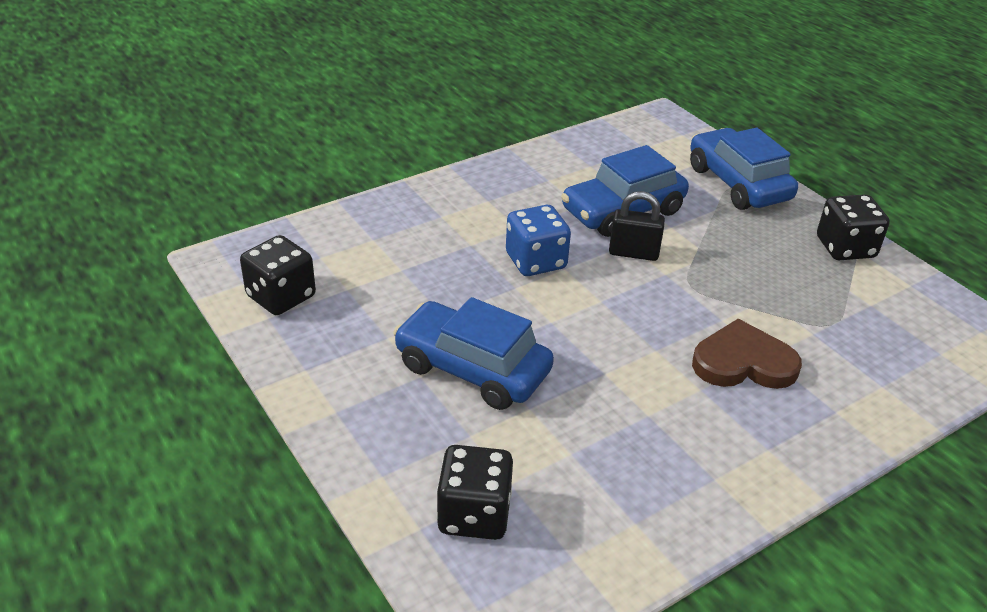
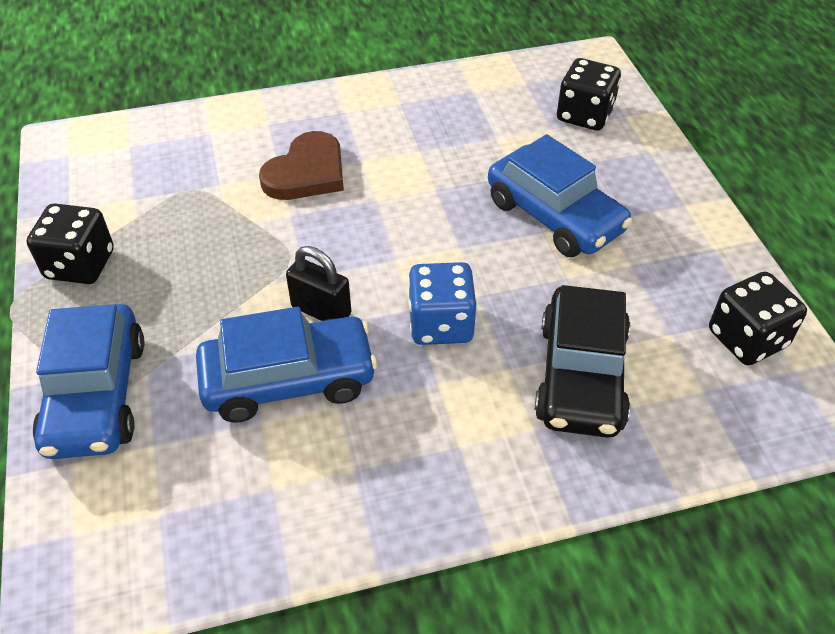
camera: 160 degrees left, 10 degrees up
(415, 249) = (581, 376): none -> black car
(743, 362) = (307, 172): brown heart -> brown heart turned 75 degrees counterclockwise

